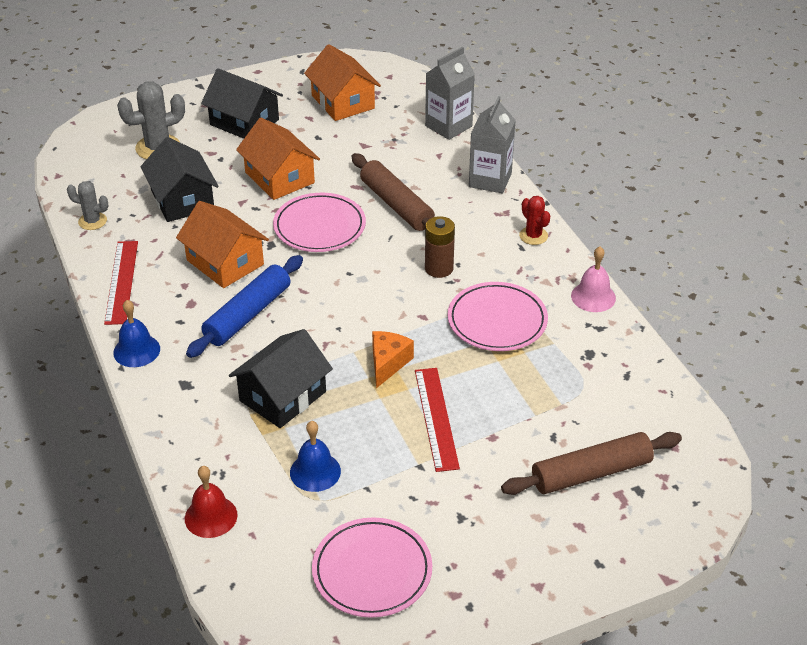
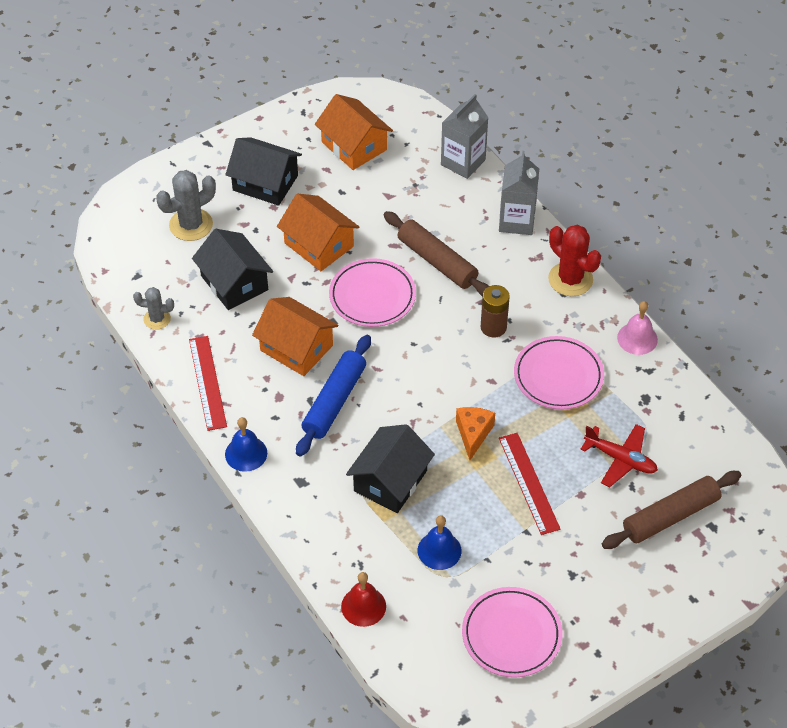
camera: 10 degrees left, 10 degrees up
(533, 236) = (570, 279): red cactus -> red cactus, size x1.68
(546, 408) = (620, 459): none -> red plane

